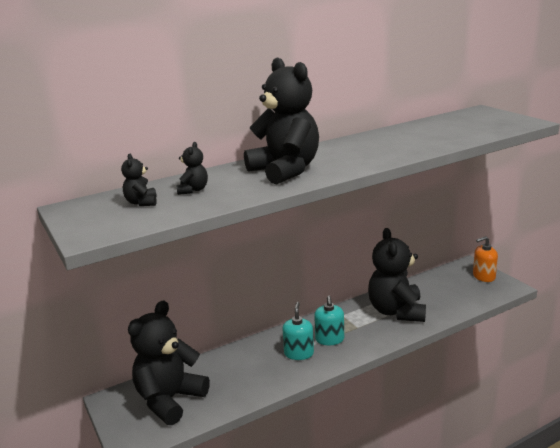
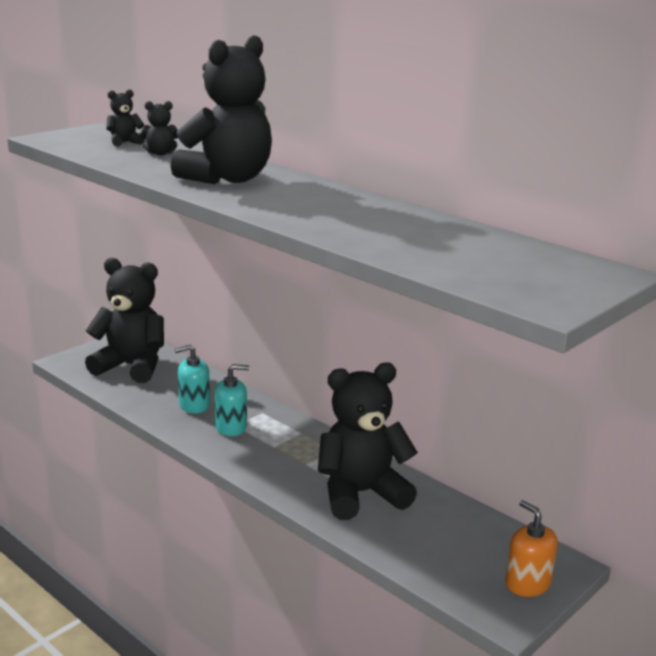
camera: 70 degrees right, 0 degrees up
(329, 339) = (269, 445): turquoise soap dispenser -> turquoise soap dispenser (194, 405)

